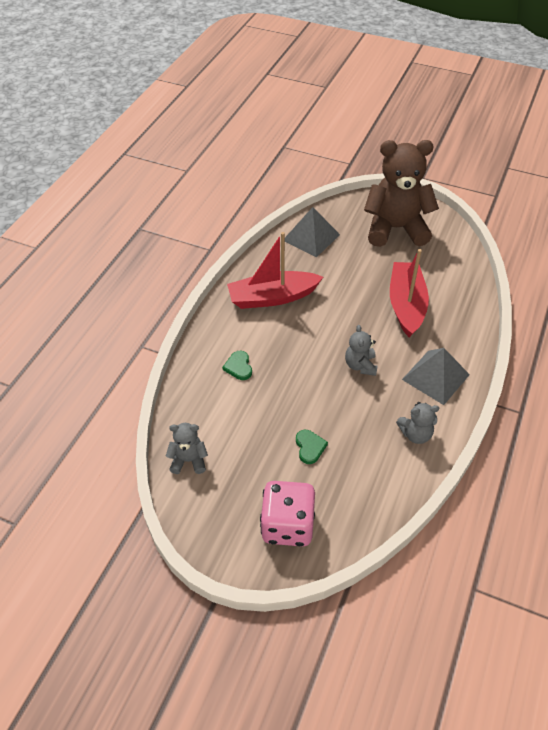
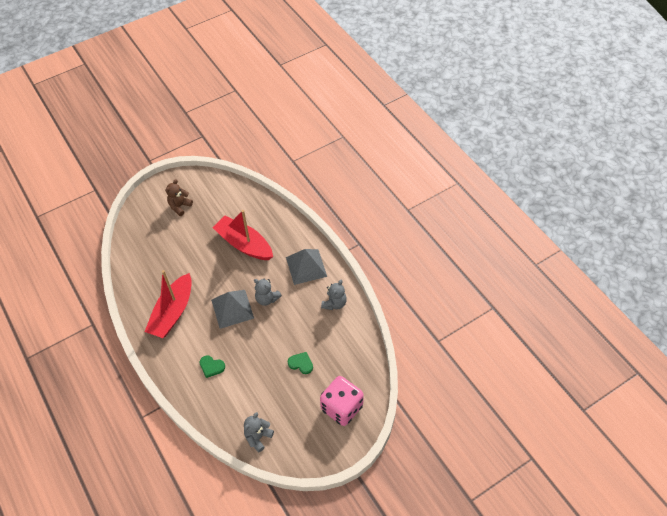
camera: 55 degrees left, 5 degrees up
(311, 237) = (142, 257): grey pyramid -> grey pyramid (232, 308)
(395, 228) = (180, 206): brown teddy bear -> brown teddy bear, size x0.45

